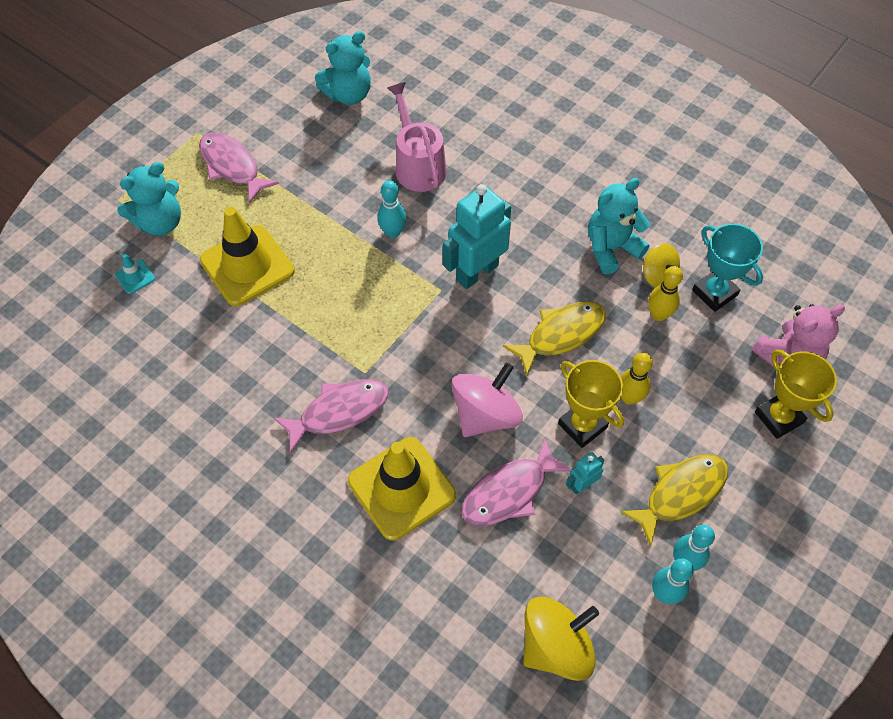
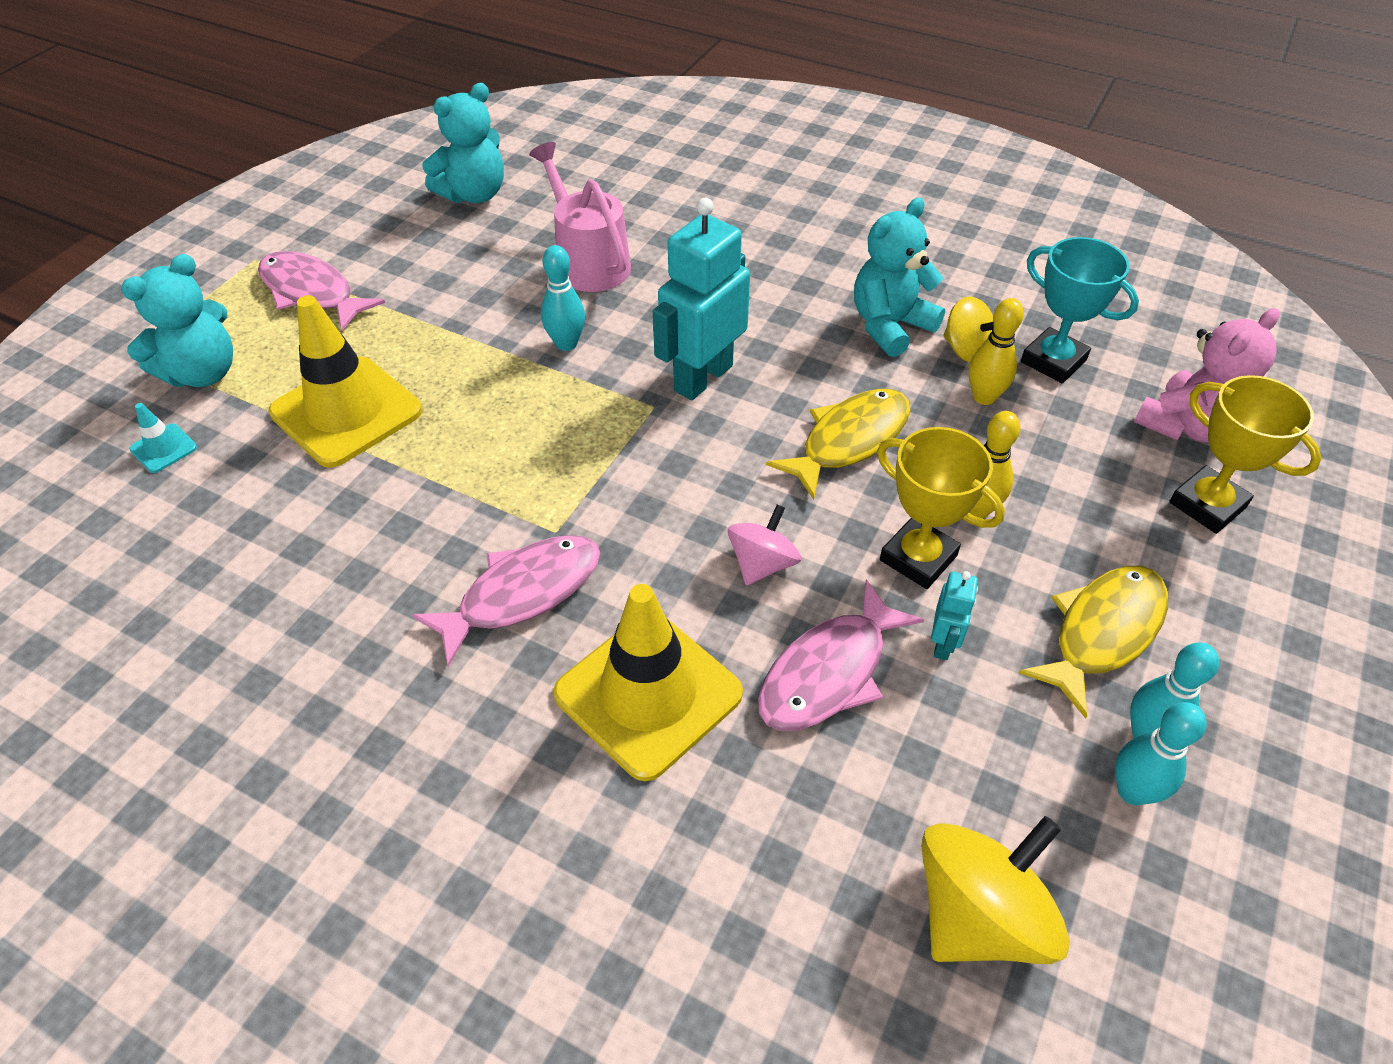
camera: 10 degrees left, 10 degrees down
(485, 414) = (762, 564): pink spinning top -> pink spinning top, size x0.60
(582, 485) = (943, 643): turquoise robot -> turquoise robot turned 150 degrees clockwise

